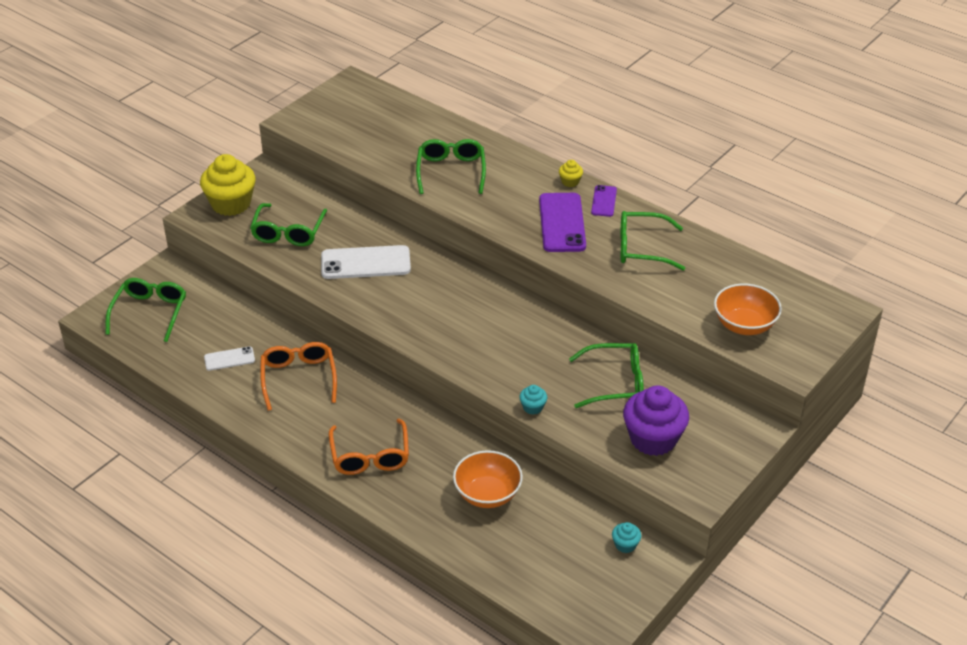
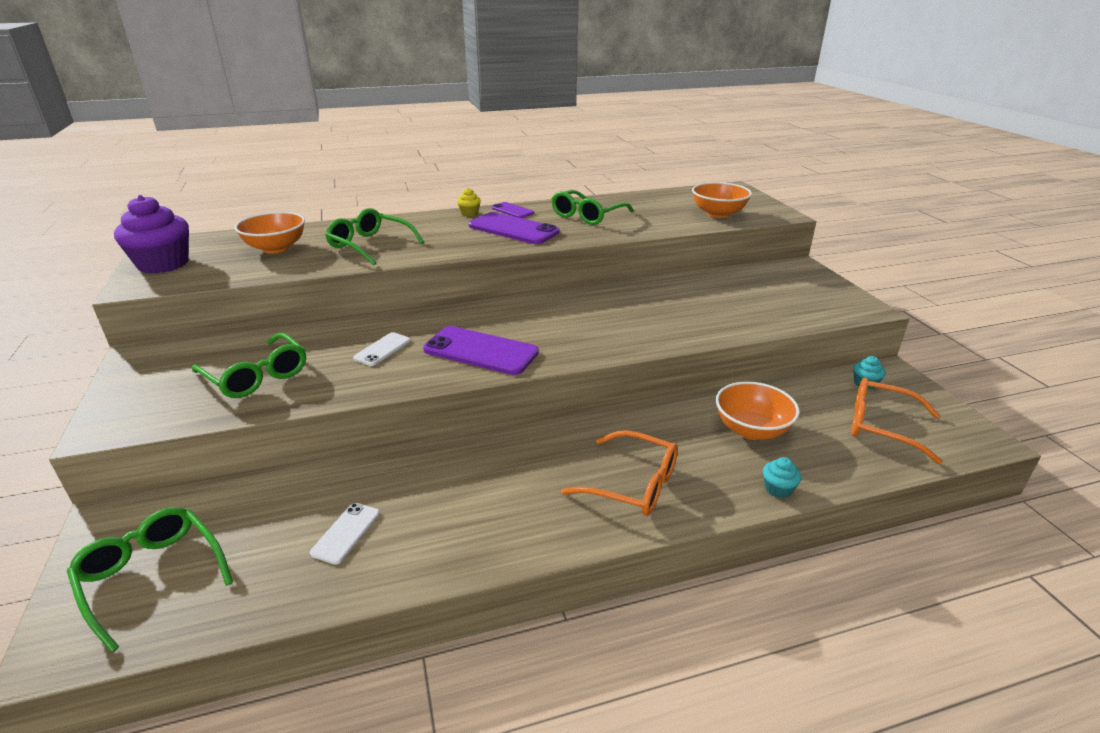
camera: 55 degrees left, 10 degrees down
(231, 204) = (138, 395): yellow cupcake -> none
(298, 379) = (452, 487): orange glasses -> orange glasses (882, 426)
(365, 263) = (382, 349): white phone -> white phone, size x0.53
(400, 134) = (276, 248): none -> orange bowl
(407, 308) = (481, 351): none -> purple phone
(533, 407) = (696, 339): turquoise cupcake -> turquoise cupcake (778, 489)
(614, 383) = (699, 296): green glasses -> none
(653, 439) = (783, 304): purple cupcake -> purple cupcake (163, 264)

